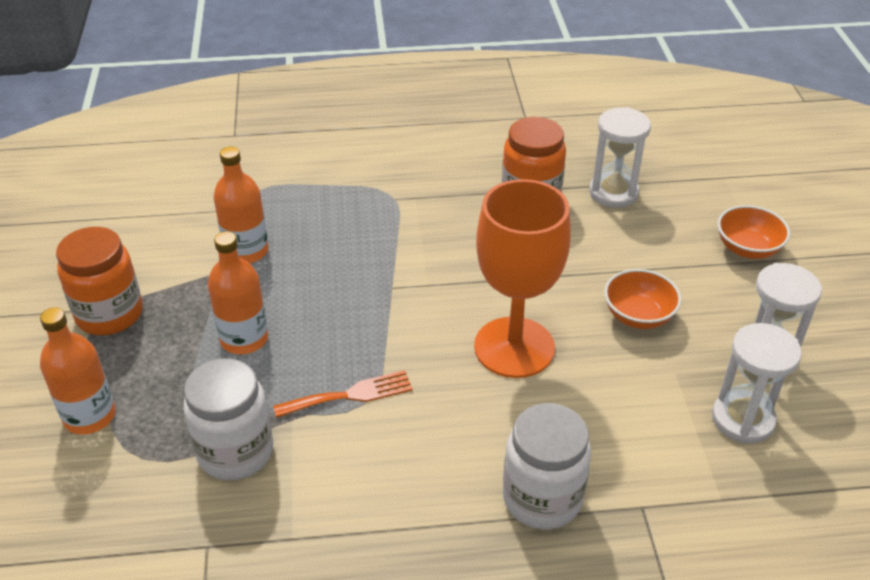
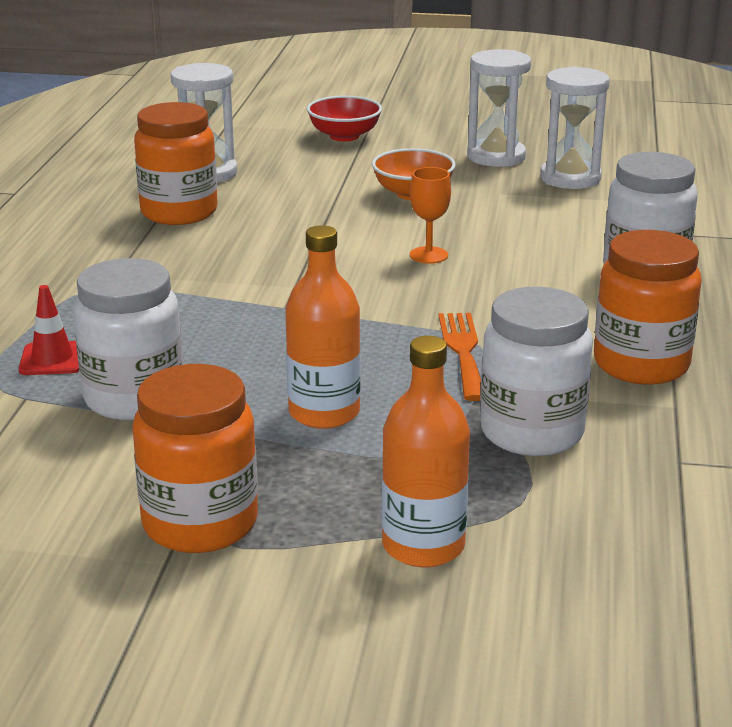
camera: 75 degrees left, 15 degrees down
(246, 251) = (134, 398): orange bottle -> white jar
(288, 205) = (52, 359): none -> red traffic cone
(356, 510) = (641, 364): none -> orange jar
(514, 347) = (428, 255): orange goblet -> orange goblet, size x0.40
(747, 248) = (344, 136): orange bowl -> red bowl

